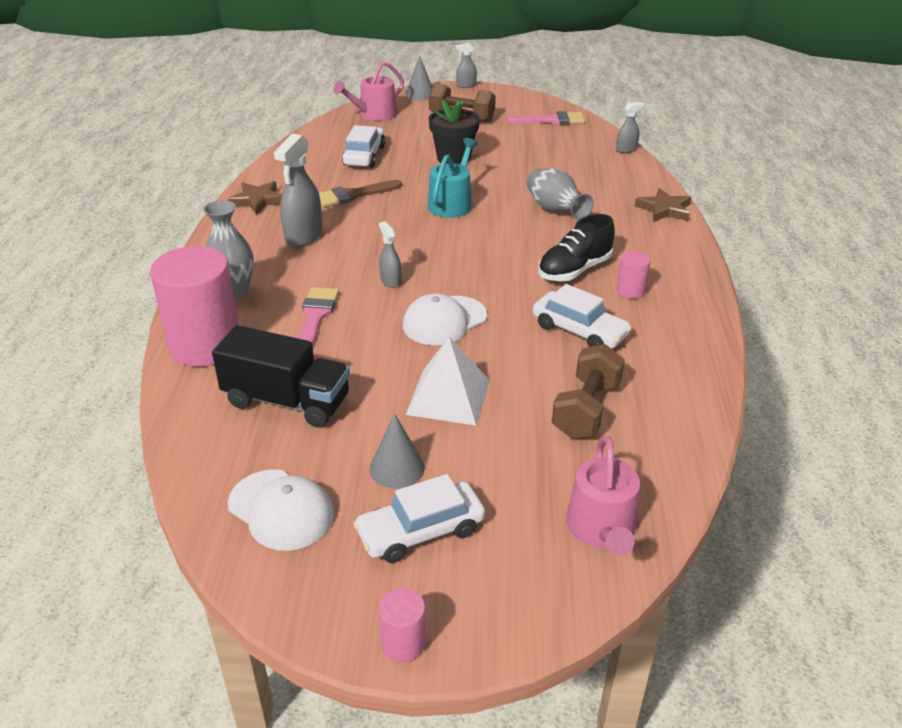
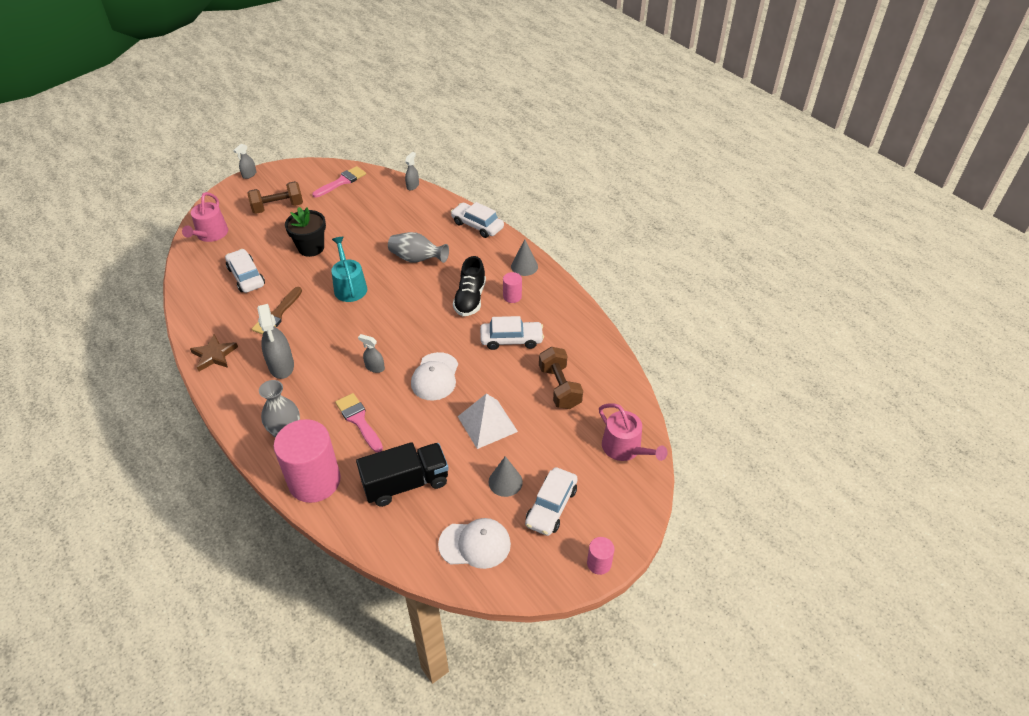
camera: 40 degrees left, 10 degrees up
(420, 94) = (224, 199): grey cone -> grey cone (524, 266)
(664, 209) = (477, 225): brown star -> white car

